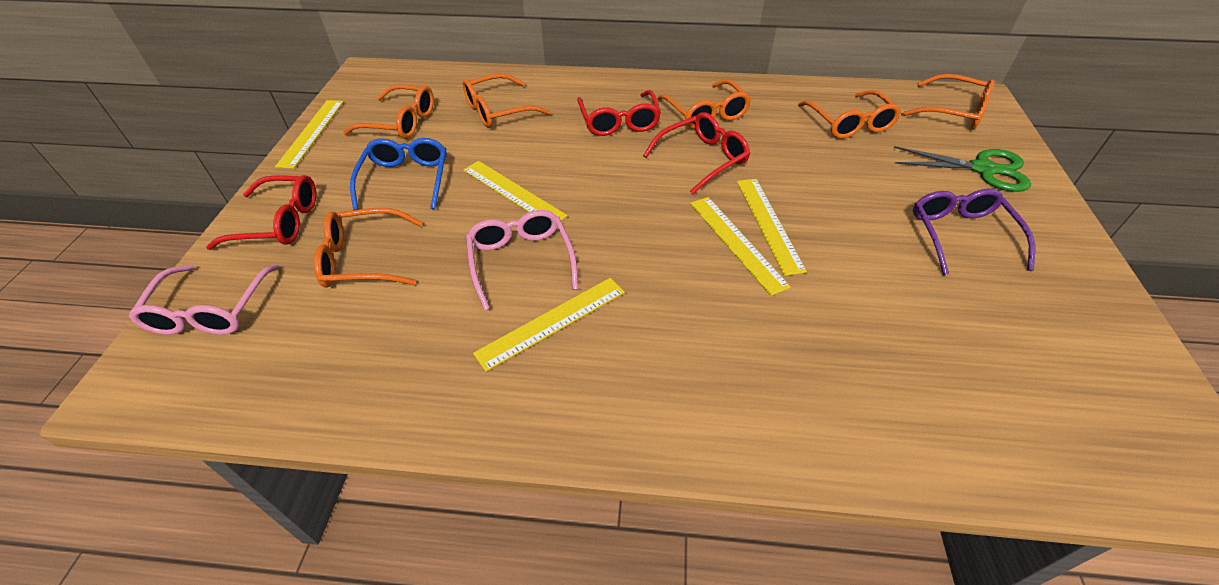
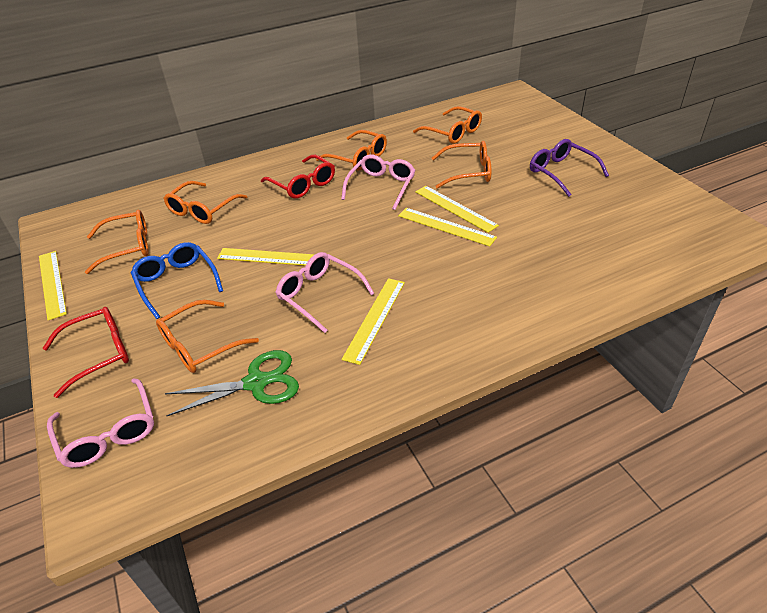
camera: 30 degrees left, 5 degrees down
(703, 158) = (382, 186): red glasses -> pink glasses
(954, 112) = (506, 105): orange glasses -> orange glasses (468, 172)
(983, 169) = (545, 132): green scissors -> green scissors (256, 383)

